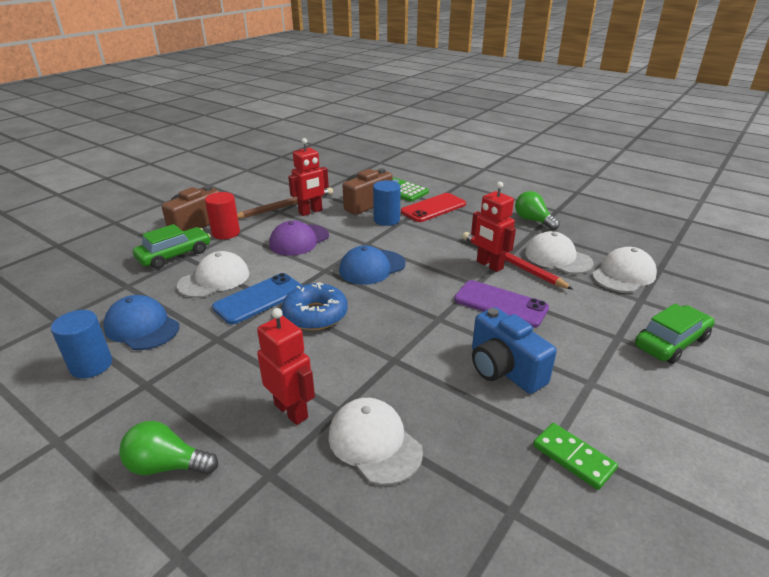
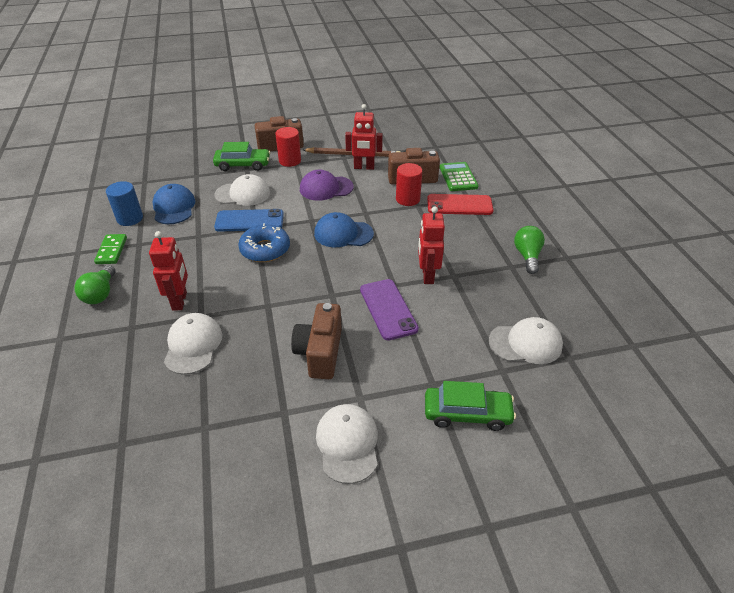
camera: 40 degrees right, 10 degrees up
(167, 465) = (100, 293): green light bulb -> green light bulb turned 135 degrees counterclockwise
(386, 220) = (407, 199): blue cylinder -> red cylinder
(504, 369) = (320, 353): blue camera -> brown camera
(510, 262) = (447, 282): red pencil -> none
(557, 258) = (492, 299): white cap -> white cap (347, 444)
(573, 457) = (277, 428): green domino -> green domino (111, 250)

